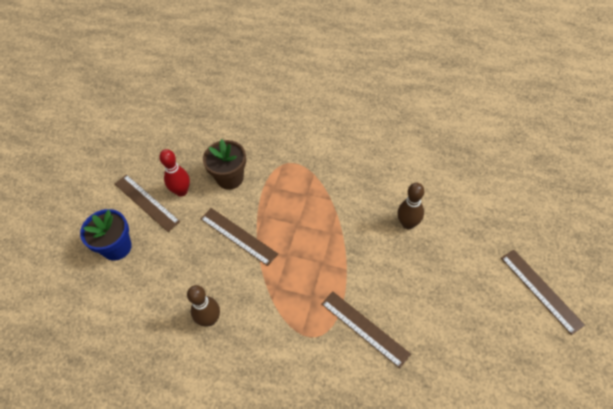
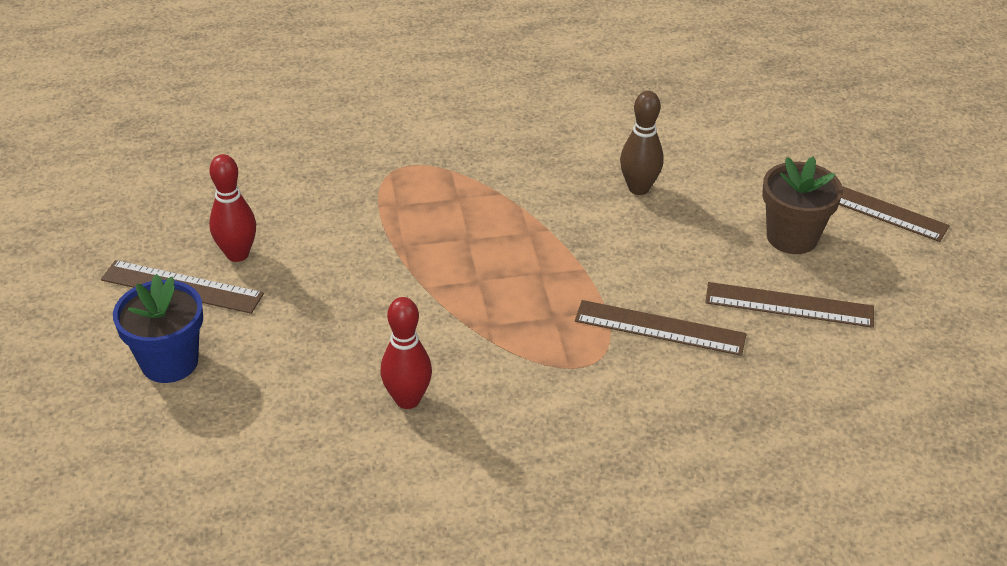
camera: 30 degrees left, 15 degrees down
(210, 319) = (407, 399): brown bowling pin -> red bowling pin
(230, 178) = (312, 213): brown flower pot -> brown flower pot (792, 237)
(238, 236) = (380, 282): brown ruler -> brown ruler (789, 305)

